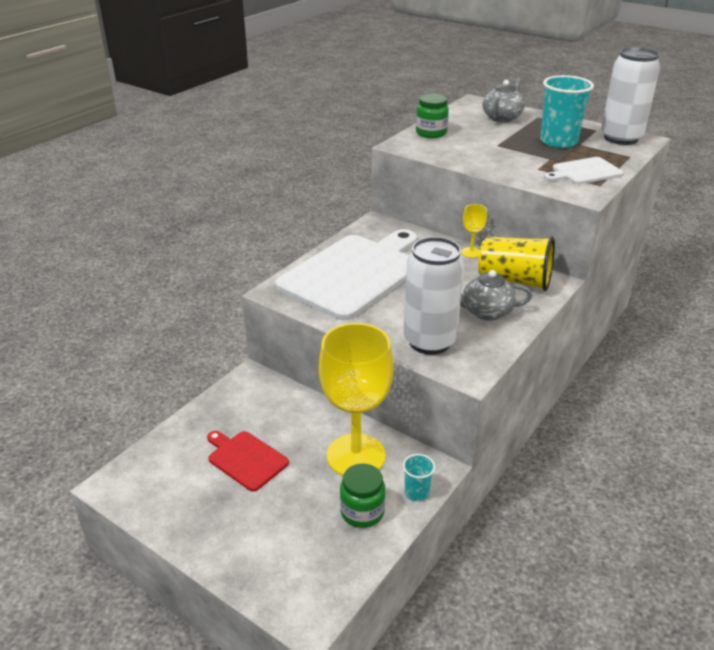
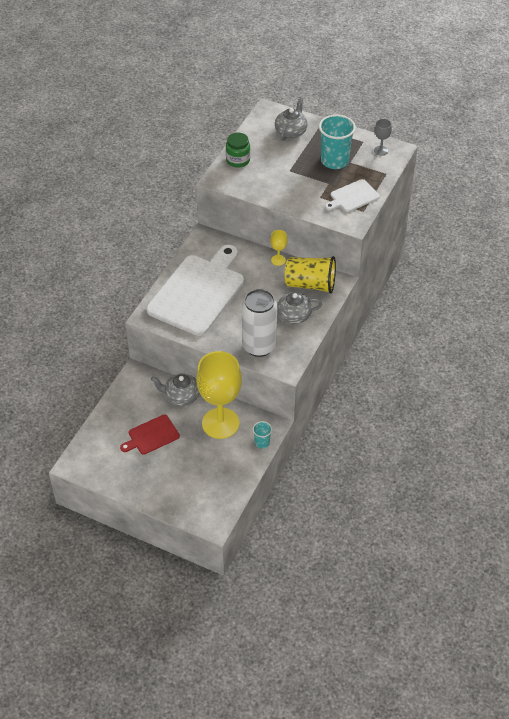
camera: 10 degrees left, 15 degrees up
(246, 459) = (151, 435): red cutting board -> red cutting board turned 60 degrees counterclockwise
(306, 412) = (181, 396): none -> grey teapot
(362, 512) = (231, 460): green jar -> none
(620, 138) = (380, 150): white can -> grey goblet

